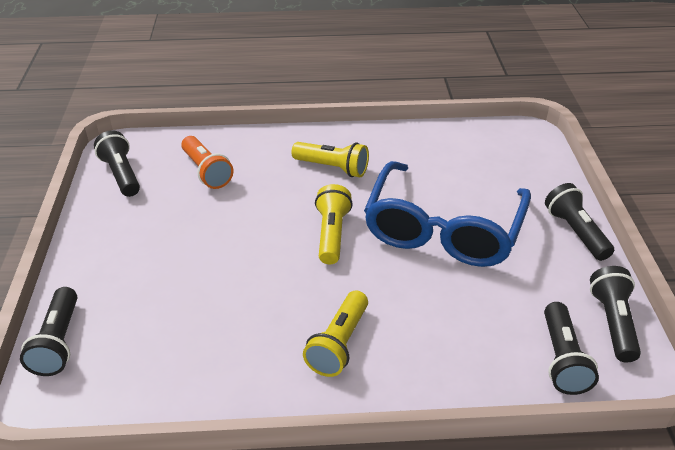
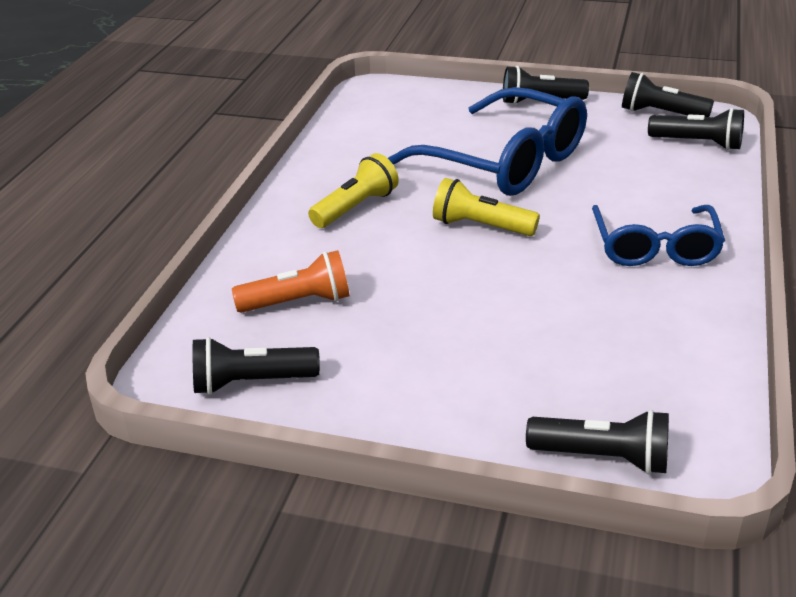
camera: 70 degrees left, 5 degrees down
(339, 344) = (655, 248): yellow flashlight -> blue glasses

